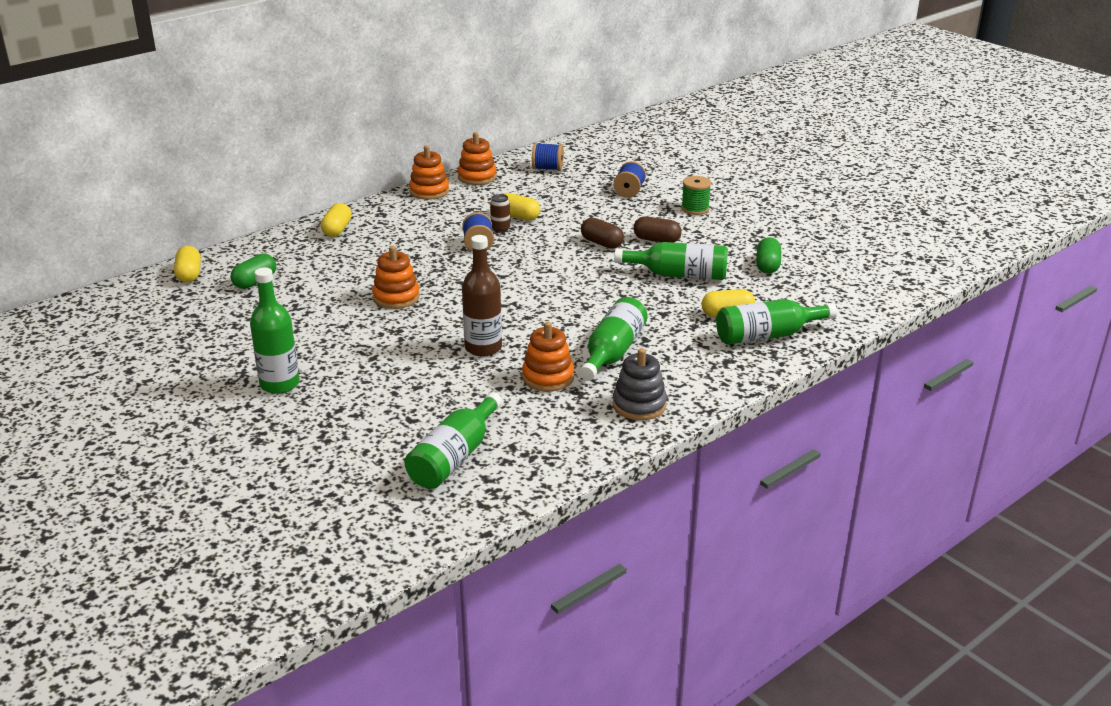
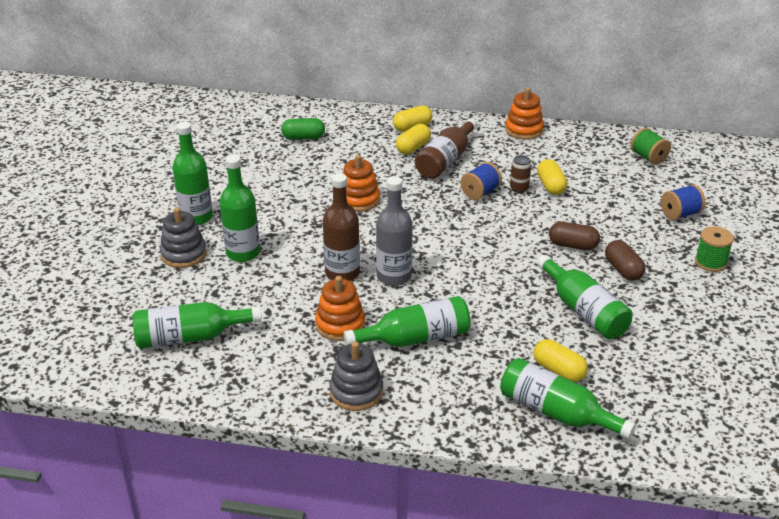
camera: 50 degrees right, 5 degrees up
(189, 274) = (280, 112): yellow capsule -> yellow capsule (413, 148)
(326, 413) = (184, 254): none -> grey stacking toy
(376, 382) = (243, 253): none -> green bottle
(410, 238) = (446, 160): none -> brown bottle
(477, 177) = (579, 136): orange stacking toy -> none
(524, 327) = (394, 276): none -> grey bottle
(547, 168) = (648, 157): blue spool -> green spool
(601, 243) = (573, 245): brown capsule -> brown capsule turned 75 degrees counterclockwise
(767, 266) = (677, 353): green capsule -> none

